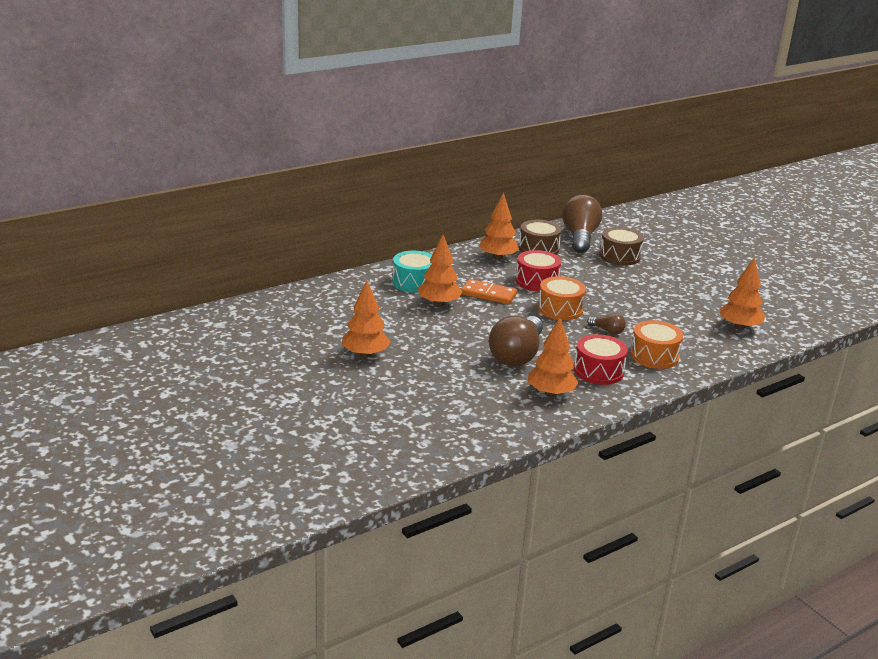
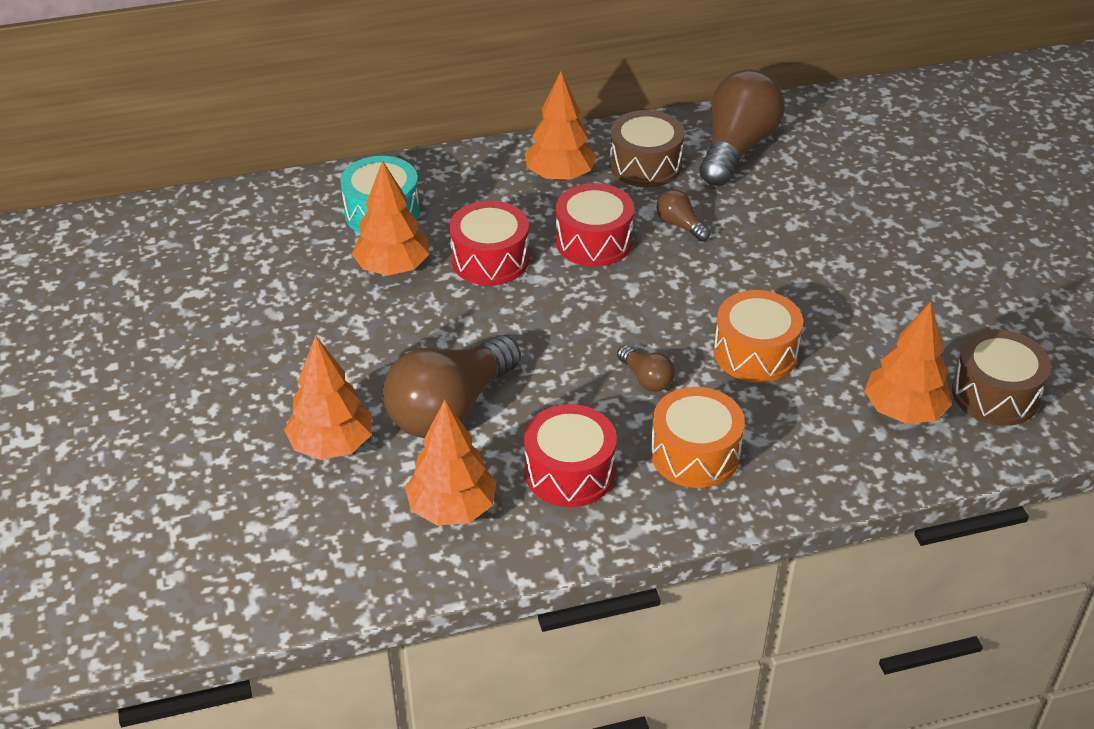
camera: 20 degrees right, 15 degrees up
(365, 354) = (201, 363): orange tree -> orange tree (332, 445)
(488, 294) = (490, 259): orange domino -> red drum
(560, 309) = (594, 313): orange drum -> orange drum (755, 353)
(575, 270) = (680, 225): none -> brown light bulb
(620, 256) = (783, 203): brown drum -> brown drum (995, 394)

